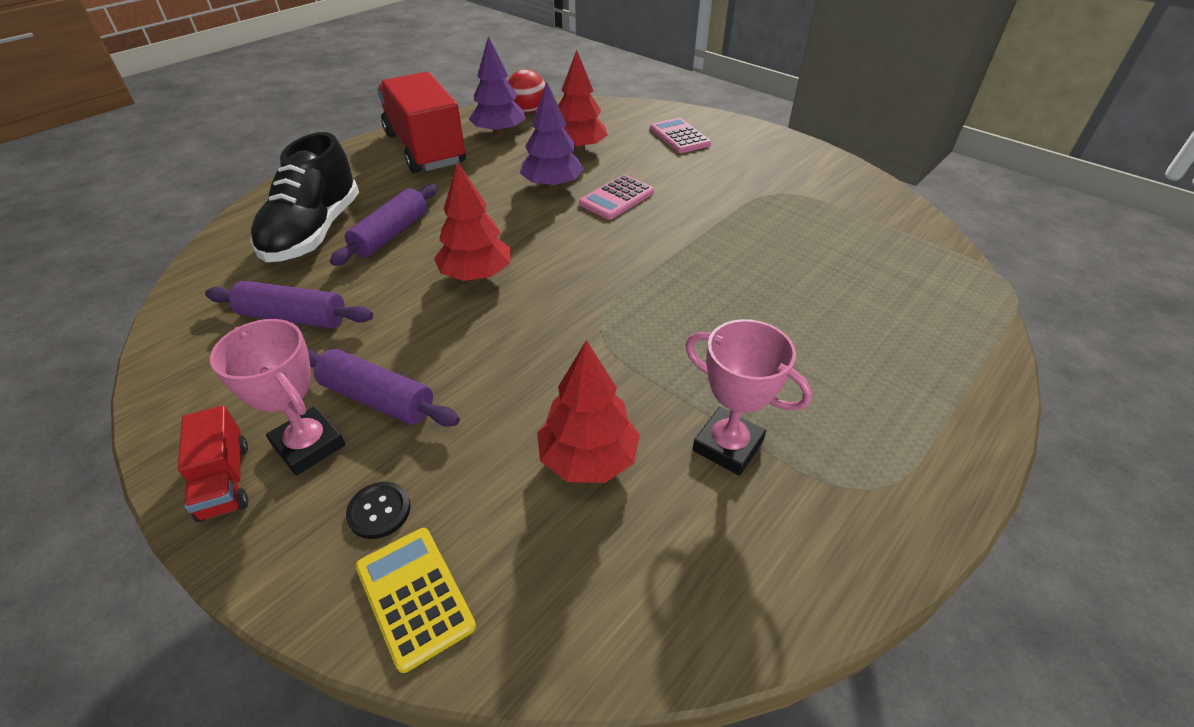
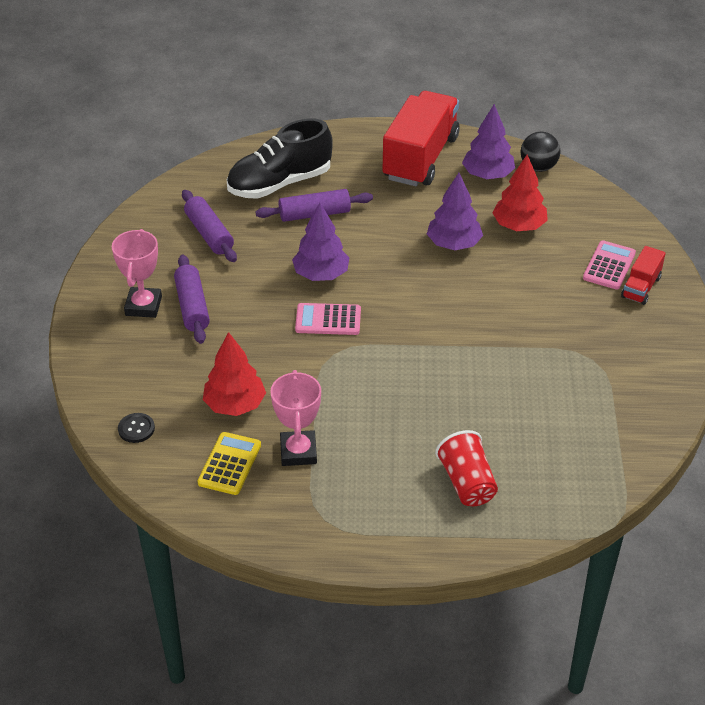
camera: 50 degrees right, 0 degrees up
(225, 480) = (101, 296): red truck -> red truck (641, 287)
(379, 511) = (135, 355): black button -> black button (136, 429)
(414, 596) = (110, 396): yellow calculator -> yellow calculator (229, 464)
(476, 275) = (321, 274): red tree -> purple tree
(528, 111) = (538, 167): red ball -> black ball
(617, 198) = (477, 283): pink calculator -> pink calculator (328, 320)
(886, 340) = (467, 483): none -> red cup

